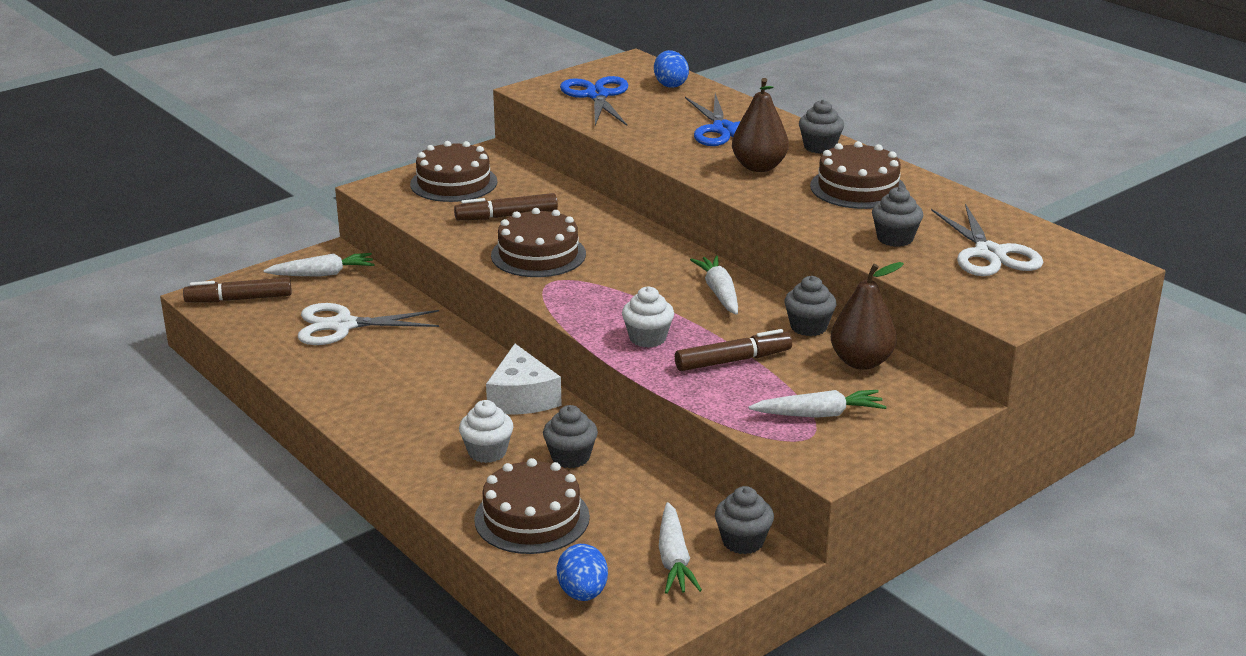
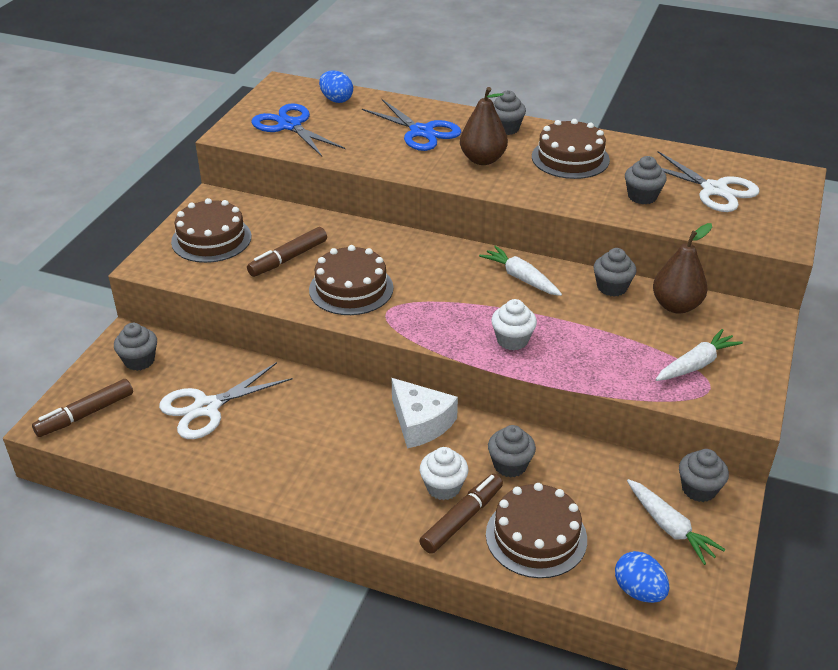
camera: 30 degrees left, 10 degrees up
(323, 274) = (139, 361): white carrot -> grey cupcake
(732, 360) = (592, 338): brown marker -> brown marker (461, 519)

